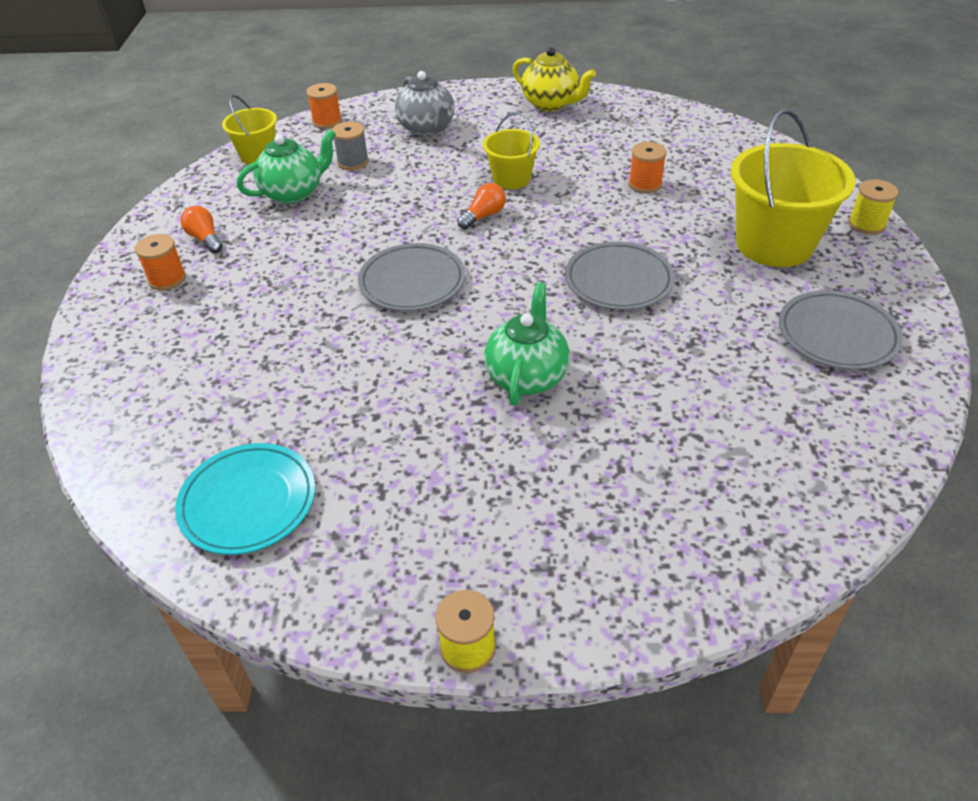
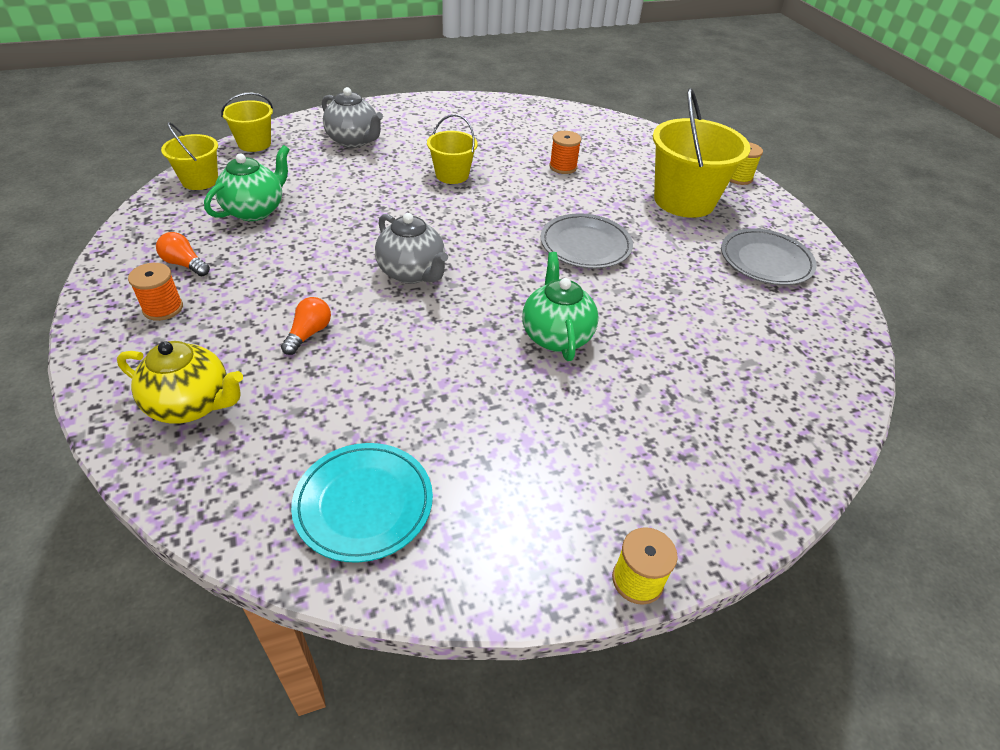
camera: 25 degrees left, 0 degrees up
(327, 121) = (254, 144): orange spool -> yellow bucket
(353, 162) = (299, 176): grey spool -> none
(412, 282) = (412, 273): grey plate -> grey teapot
(483, 216) = (445, 208): orange light bulb -> orange light bulb (309, 333)
(551, 104) = (451, 111): yellow teapot -> yellow teapot (192, 405)

